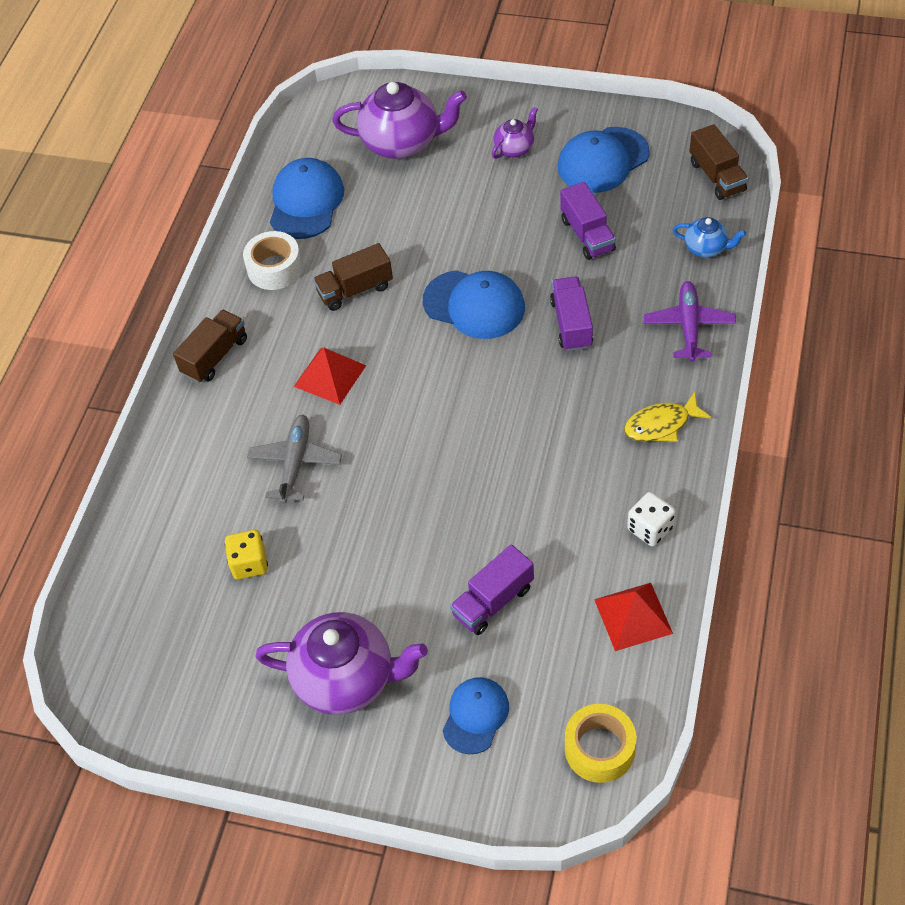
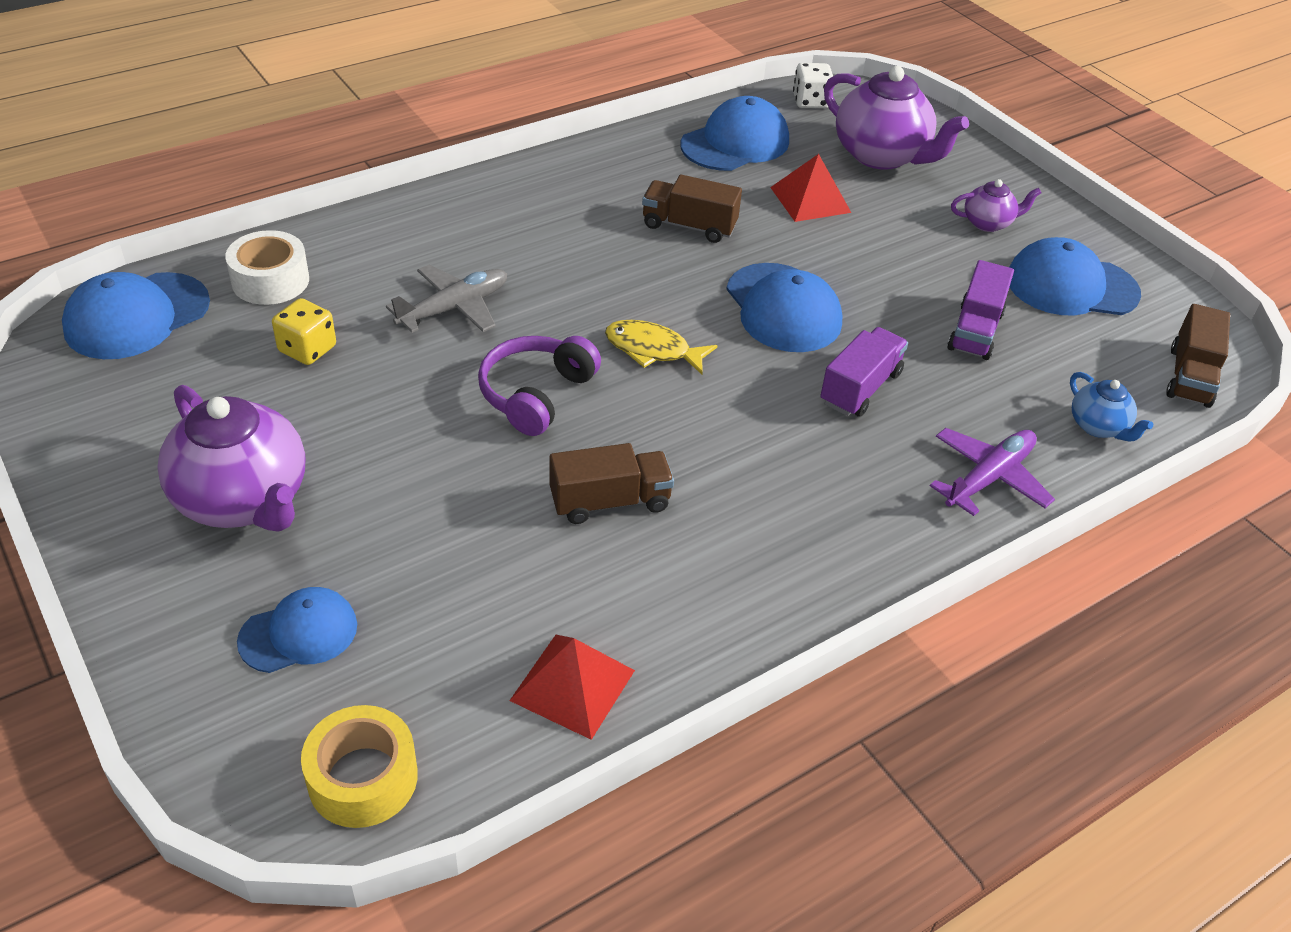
camera: 35 degrees right, 10 degrees down
(116, 635) = (137, 316): none -> blue cap
(215, 356) = (505, 192): brown truck -> brown truck (610, 501)
(275, 268) = (642, 168): white tape -> white tape (270, 281)
(330, 375) = (577, 269): red pyramid -> red pyramid (810, 199)
(413, 477) = (536, 394): none -> purple headphones
(493, 601) = (458, 551): purple truck -> none
(650, 528) = (702, 621): white dice -> white dice (810, 101)
(661, 425) = (841, 539): yellow fish -> yellow fish (652, 350)

